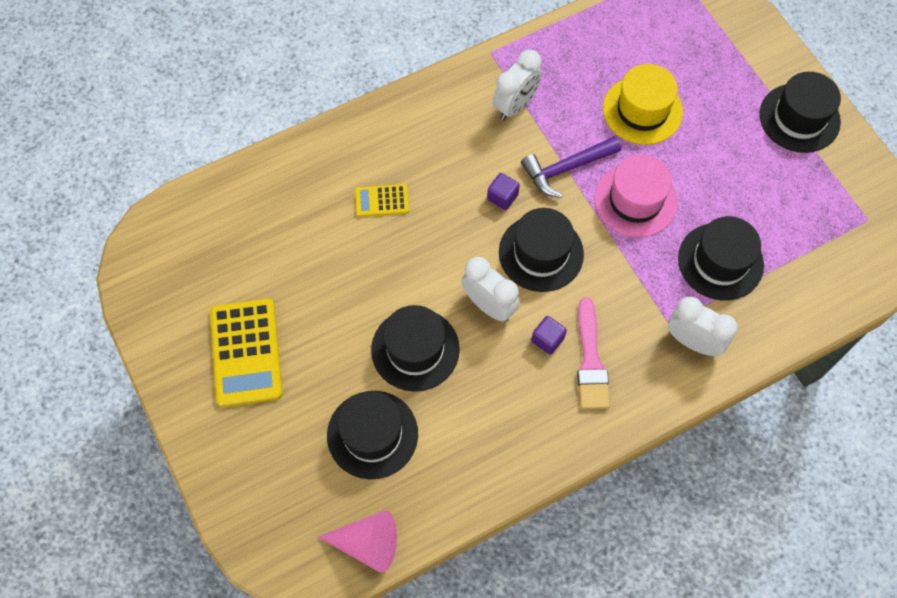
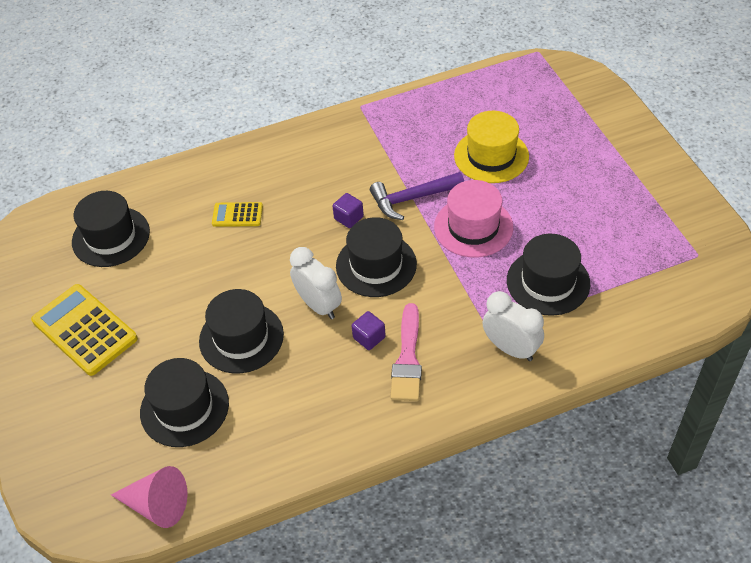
camera: 10 degrees right, 15 degrees down
(246, 353) = (84, 330): yellow calculator -> yellow calculator turned 135 degrees clockwise
(515, 106) = (374, 147): white clock -> none
(799, 118) = (639, 169): black hat -> black hat (111, 237)

